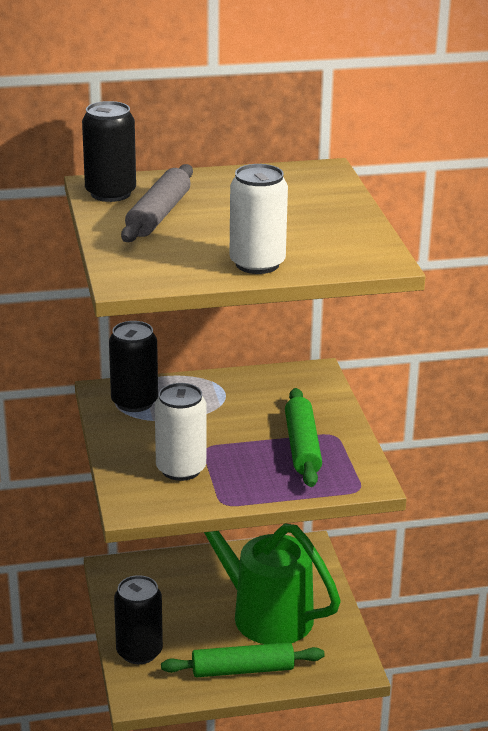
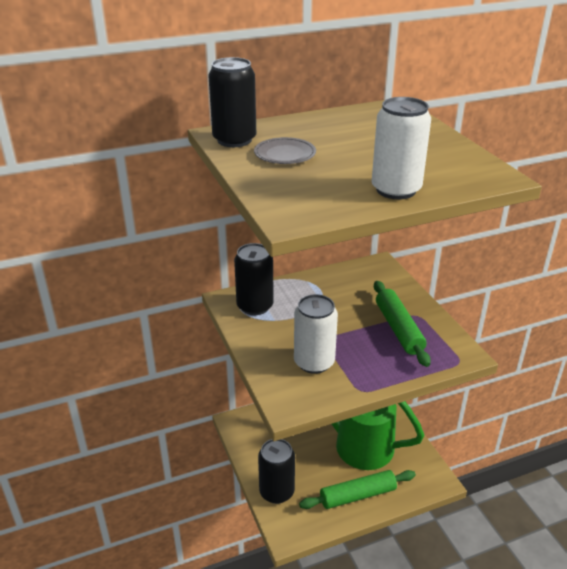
camera: 10 degrees left, 5 degrees up
(158, 215) = (285, 154): grey rolling pin -> grey plate

